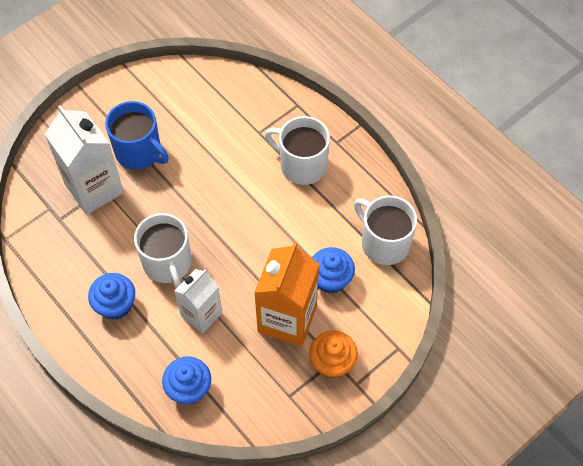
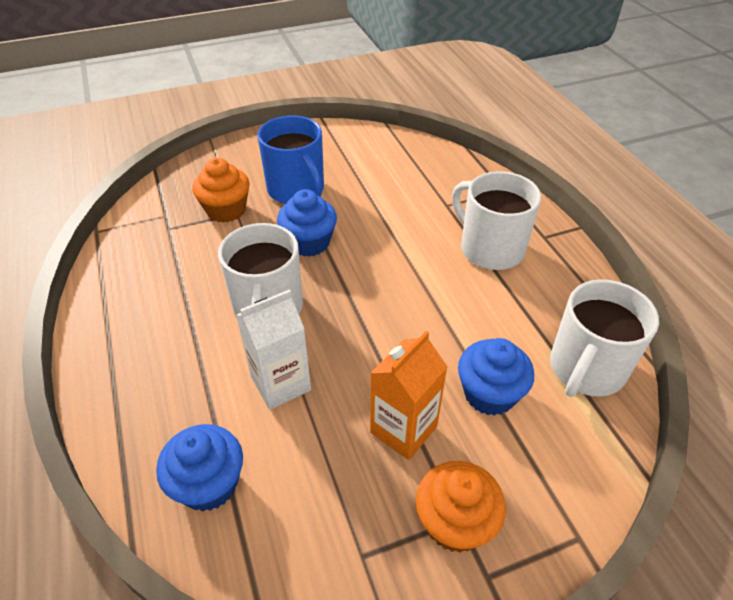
camera: 20 degrees right, 15 degrees down
(94, 188) = (226, 210): white carton -> orange cupcake
(115, 305) = (174, 336): blue cupcake -> blue cupcake (309, 243)
(287, 319) = (403, 429): orange carton -> orange carton, size x0.64
(384, 243) = (586, 369): white mug -> white mug turned 120 degrees counterclockwise

